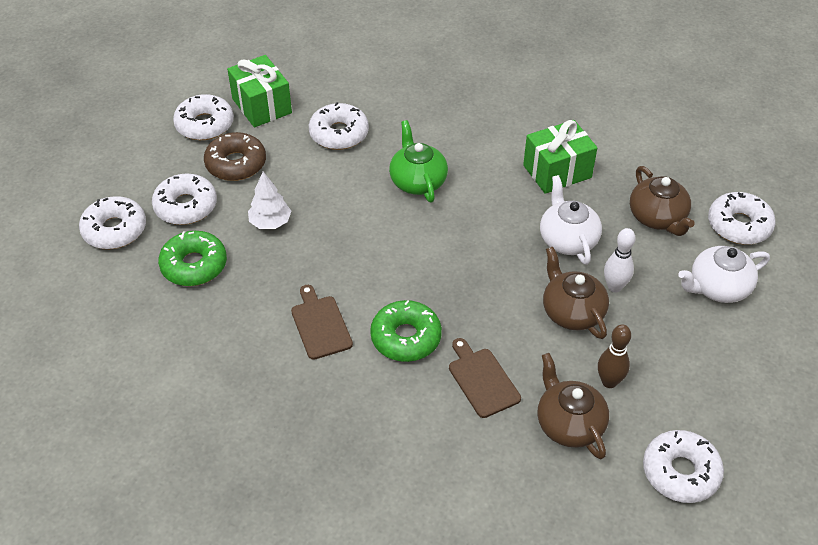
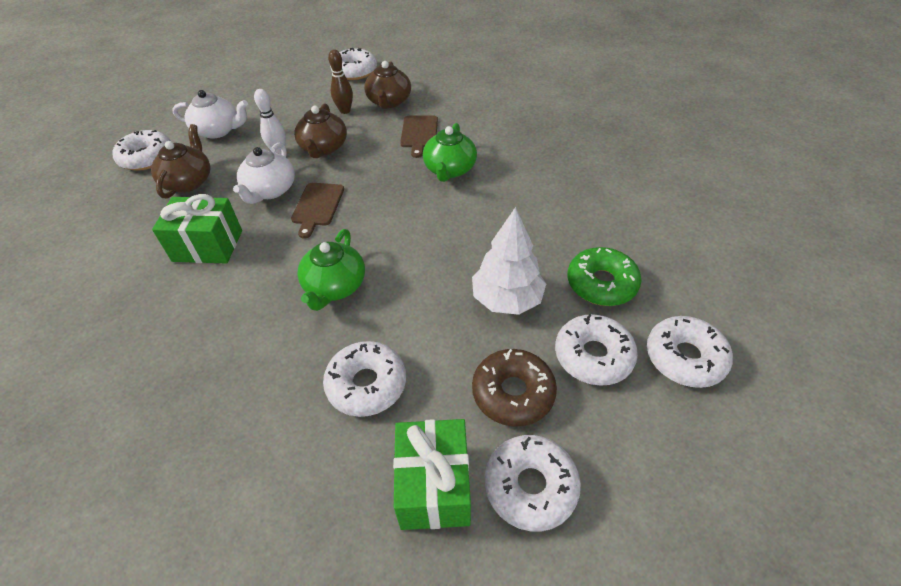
camera: 150 degrees left, 0 degrees up
(270, 222) = (507, 299): white tree -> white tree, size x1.50
(320, 325) = (508, 198): brown cutting board -> brown cutting board (317, 206)
(406, 338) = (450, 170): green donut -> green teapot

